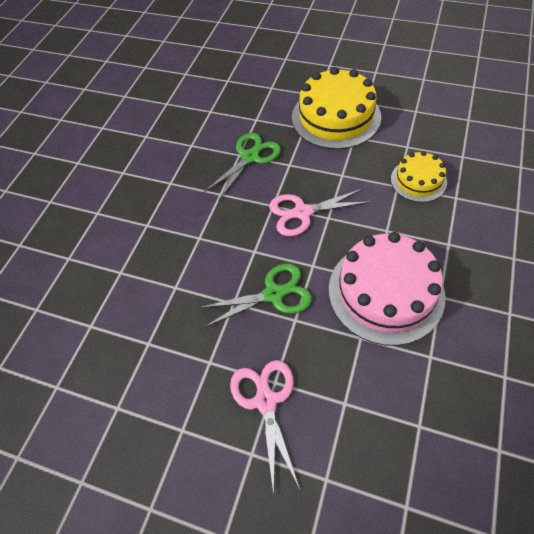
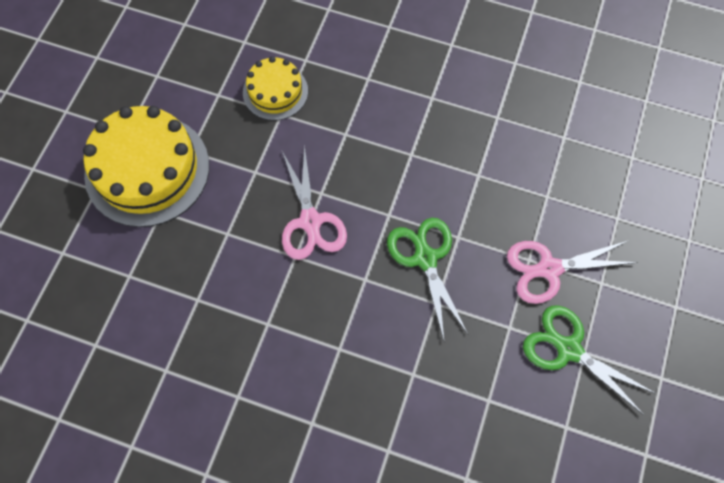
camera: 95 degrees left, 10 degrees up
(250, 157) = (204, 284): green scissors -> green scissors (568, 349)
(385, 292) = (425, 145): pink cake -> none

